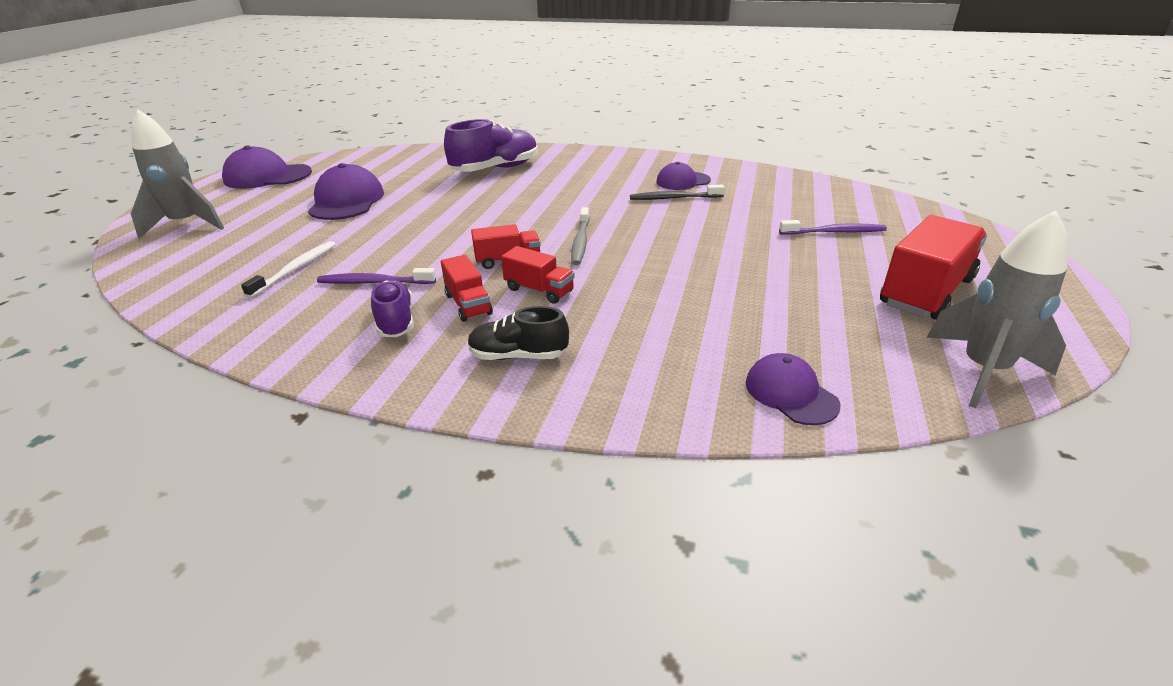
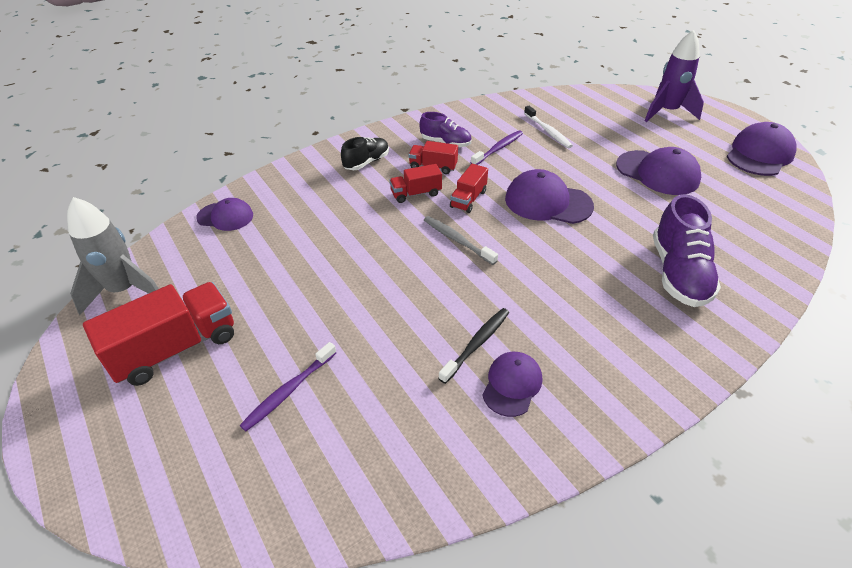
camera: 130 degrees right, 10 degrees up
(187, 224) = (667, 112): grey rocket -> purple rocket
(461, 226) = (547, 202): none -> purple cap
(926, 292) = (175, 348): red truck -> red truck turned 120 degrees counterclockwise

